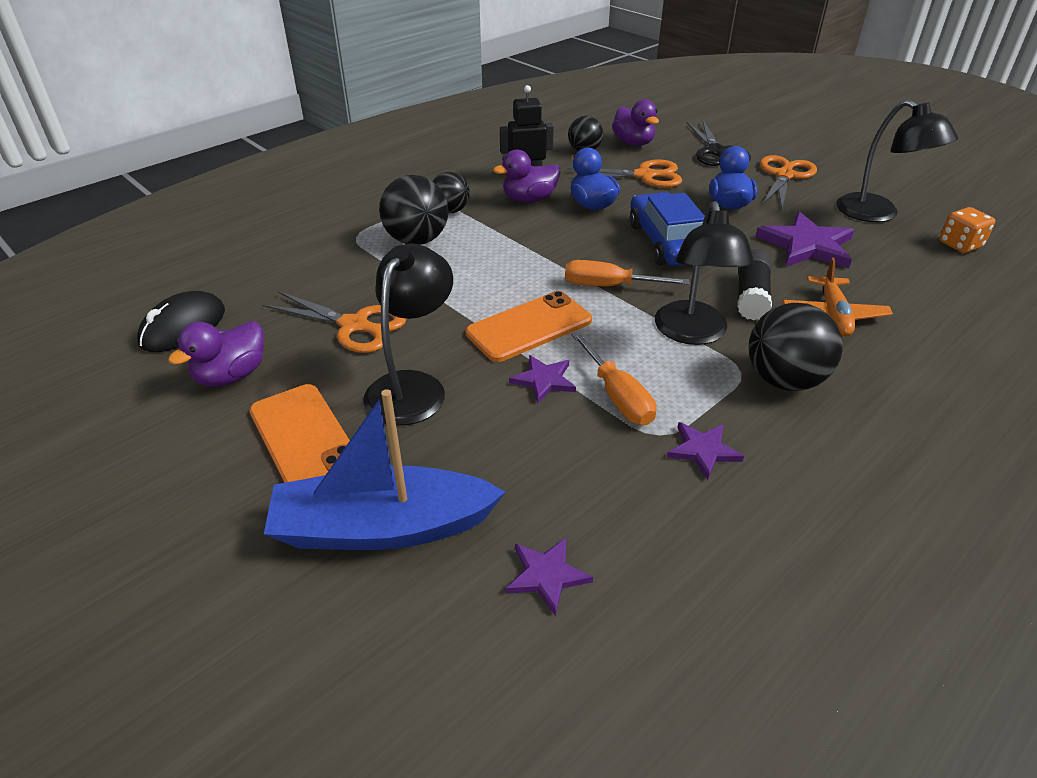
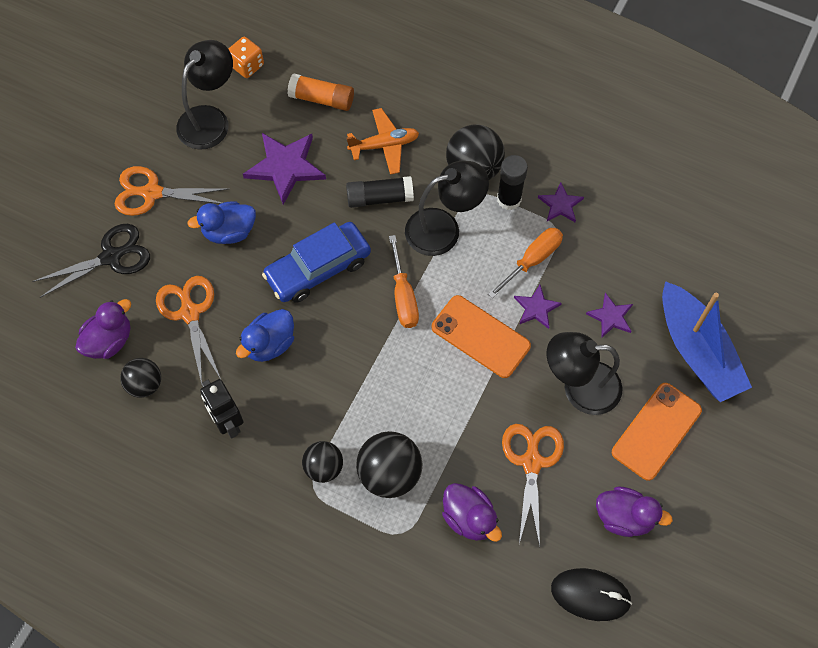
camera: 110 degrees left, 25 degrees up
(529, 199) = (276, 403): purple duck -> purple duck (469, 518)
(546, 575) = (686, 260): purple star -> purple star (610, 317)
(725, 400) = (509, 199): none -> black glue stick
(910, 284) = (322, 99): none -> orange glue stick

